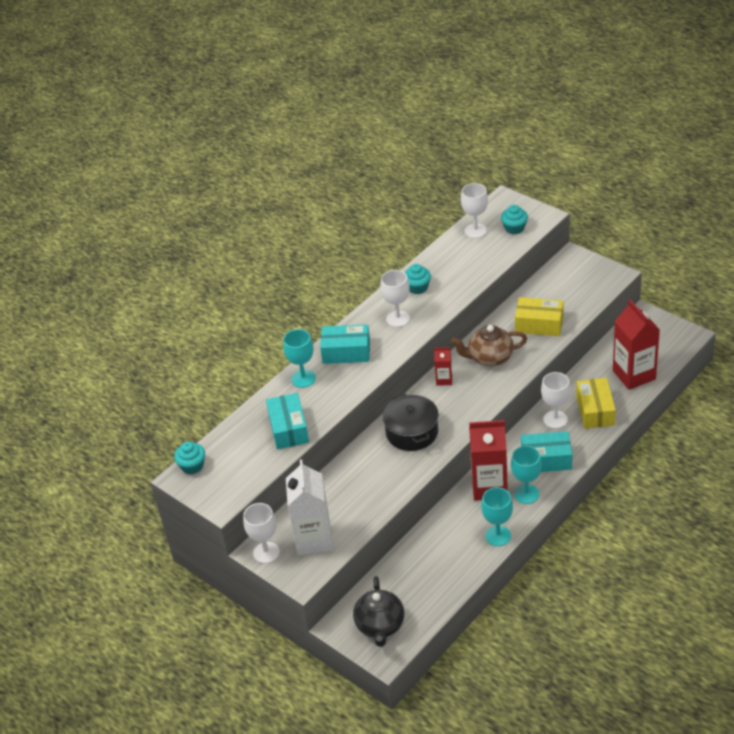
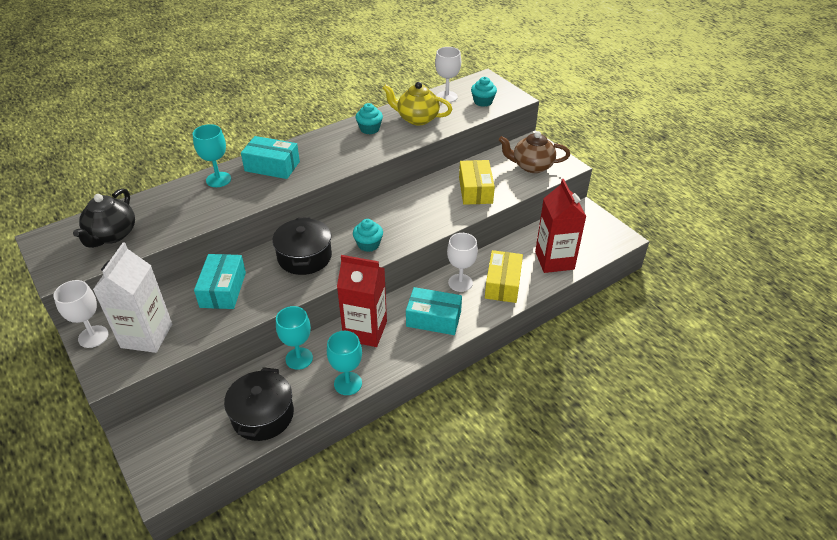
camera: 10 degrees right, 0 degrees up
(192, 466) = (62, 231): turquoise cupcake -> turquoise cupcake (368, 244)
(288, 429) = (173, 220): turquoise box -> turquoise box (223, 289)
(380, 626) = (176, 447): black teapot -> black teapot (112, 235)
(398, 319) = (336, 150): white goblet -> none
(438, 581) = (263, 415): none -> black pot
(444, 380) = (362, 217): red carton -> none
(458, 264) = (417, 119): none -> yellow teapot
(489, 358) = (414, 208): brown teapot -> brown teapot (531, 166)
(526, 494) = (398, 348): turquoise goblet -> turquoise goblet (299, 358)
(539, 324) = (475, 190): yellow box -> yellow box turned 60 degrees clockwise

